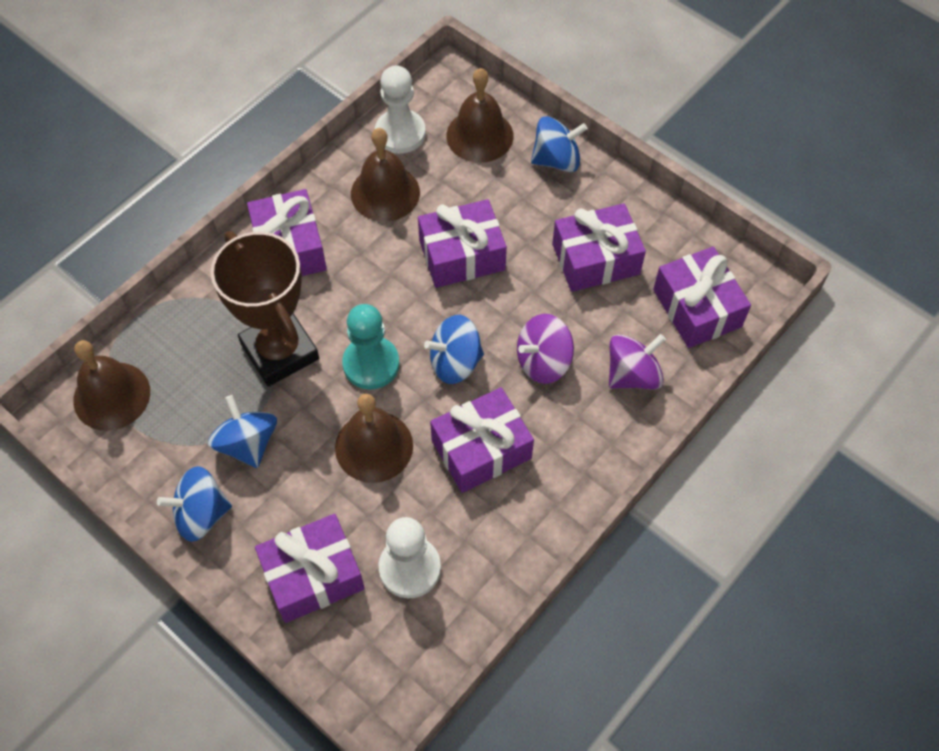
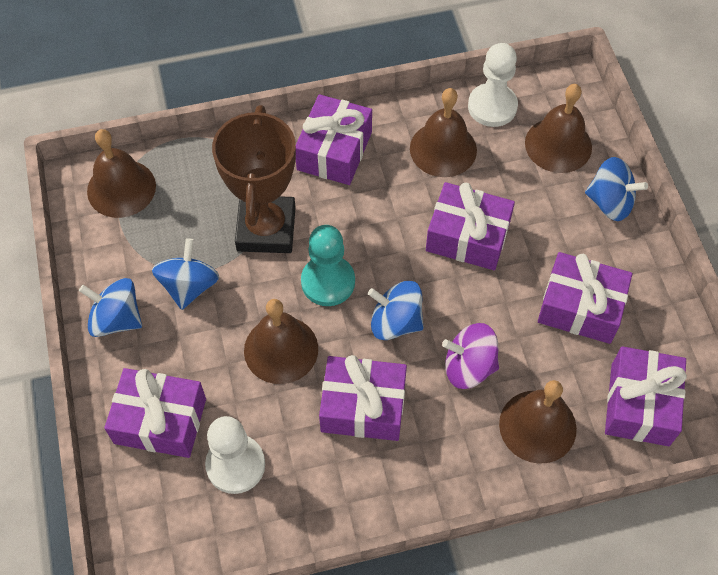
camera: 35 degrees right, 0 degrees up
(633, 375) = (537, 426): purple spinning top -> brown bell

